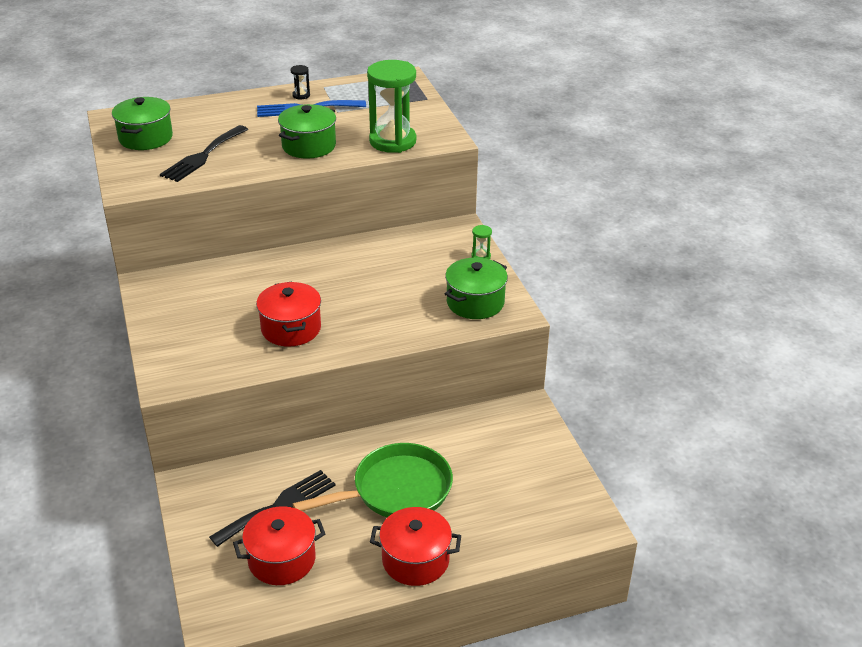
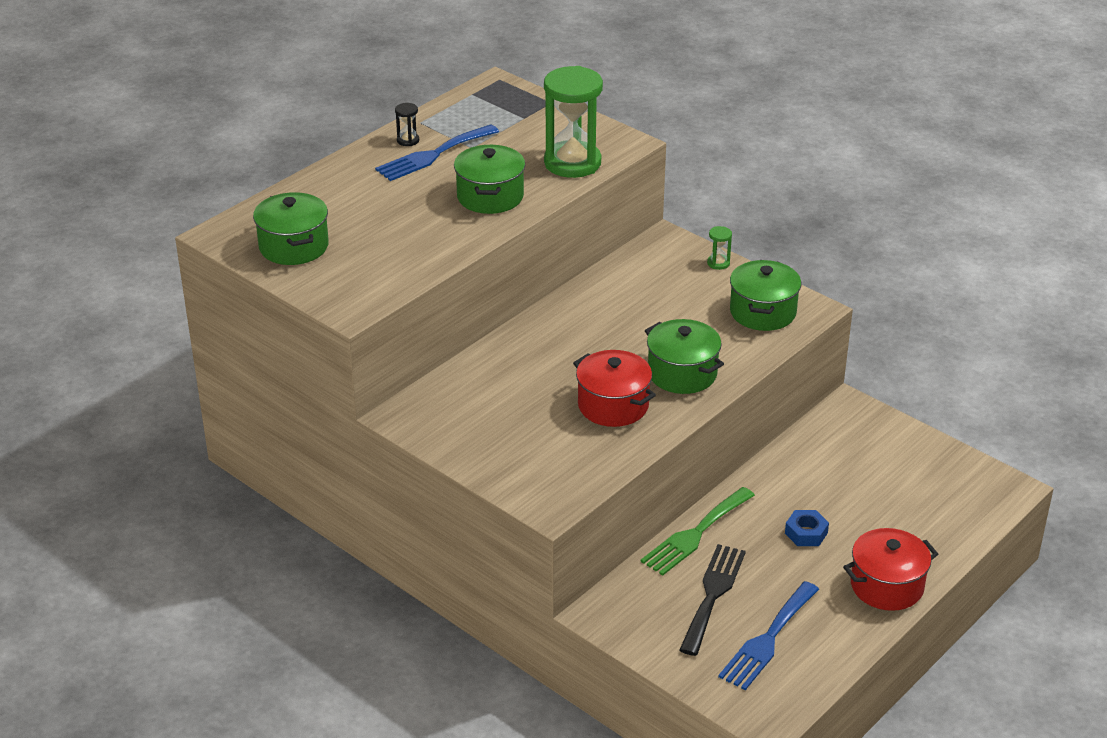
camera: 30 degrees left, 0 degrees up
(203, 156) = (388, 245): black fork -> none
(282, 560) = (768, 639): red pot -> blue fork
(314, 455) = (695, 534): none -> green fork
(365, 325) = (682, 373): none -> green pot
(396, 490) = (806, 533): green pan -> blue nut

